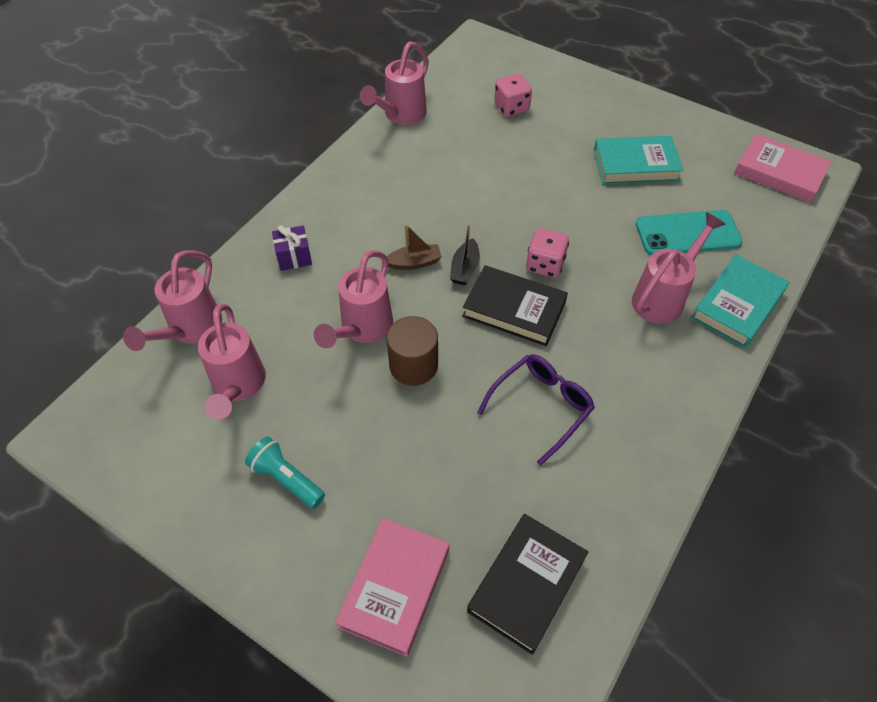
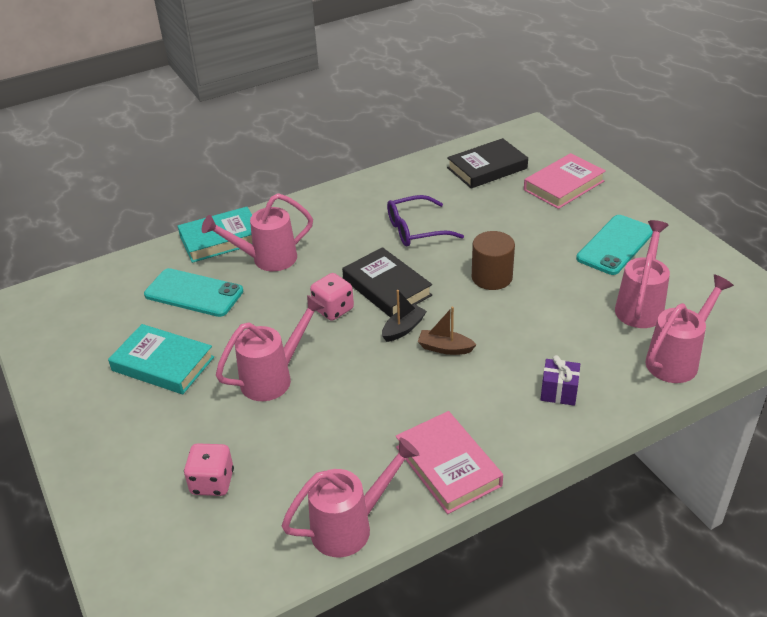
camera: 150 degrees left, 15 degrees down
(286, 479) = (615, 245): turquoise flashlight -> turquoise phone
(362, 329) = (520, 312): pink watering can -> pink watering can (274, 377)
(779, 173) = (55, 311): pink book -> pink book (448, 466)

